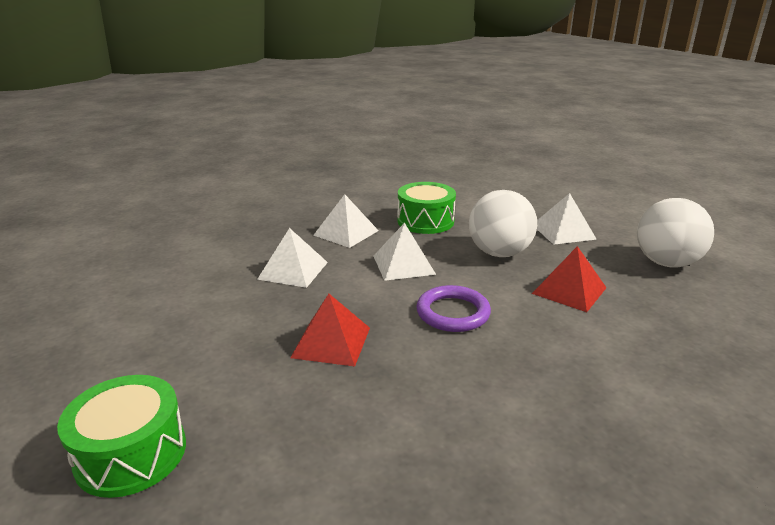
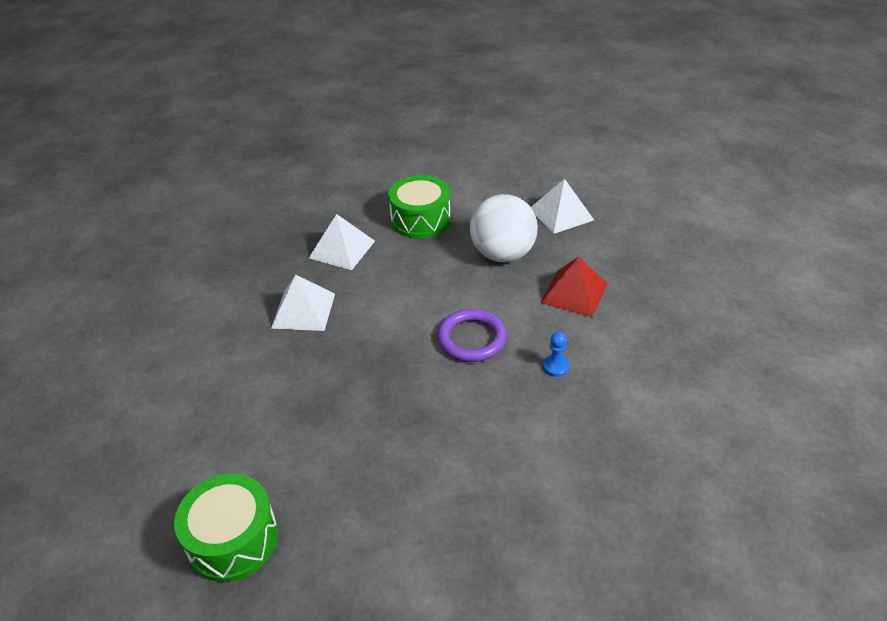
camera: 10 degrees left, 15 degrees up
(331, 342) = (368, 393): red pyramid -> none
(403, 264) = (412, 285): white pyramid -> none
(540, 348) = (555, 366): none -> blue pawn
(666, 263) = (660, 242): white ball -> none

